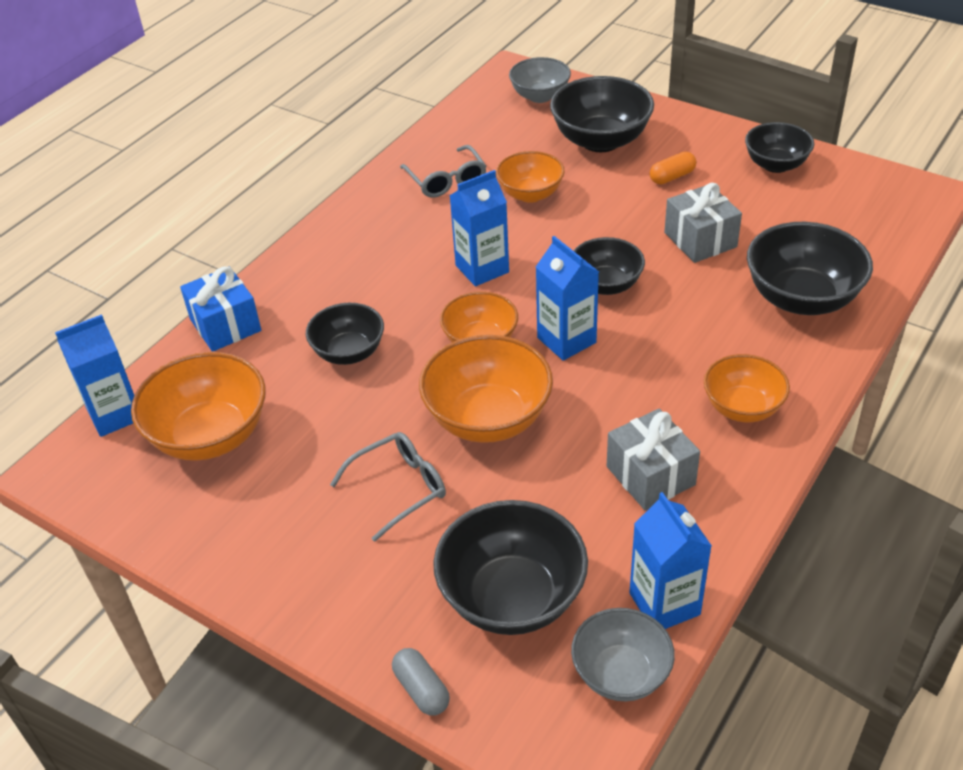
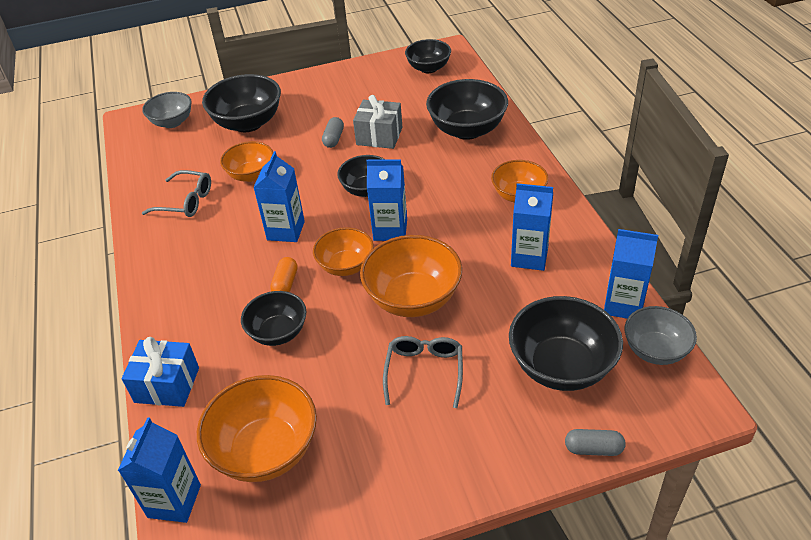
camera: 50 degrees left, 0 degrees up
(650, 475) = (529, 257): grey gift -> blue carton
(653, 211) = (334, 139): none -> grey capsule
(672, 177) = (317, 116): orange capsule -> orange capsule (285, 283)
(775, 165) = (360, 79): black bowl -> black bowl (428, 68)

